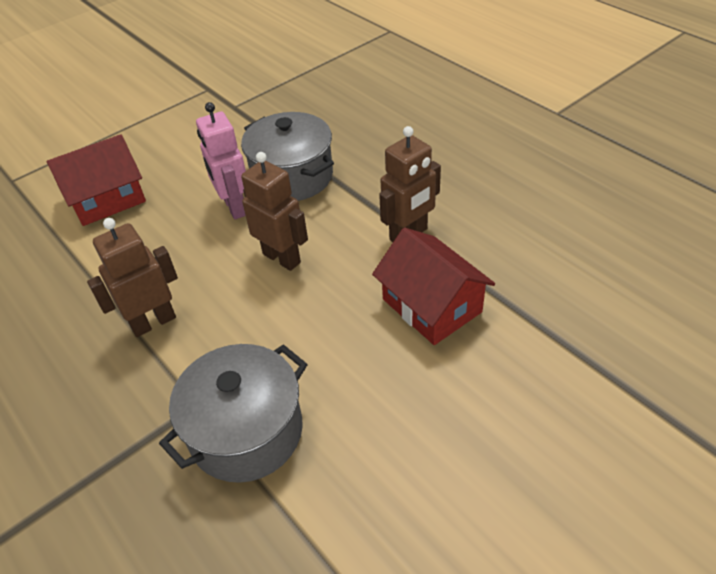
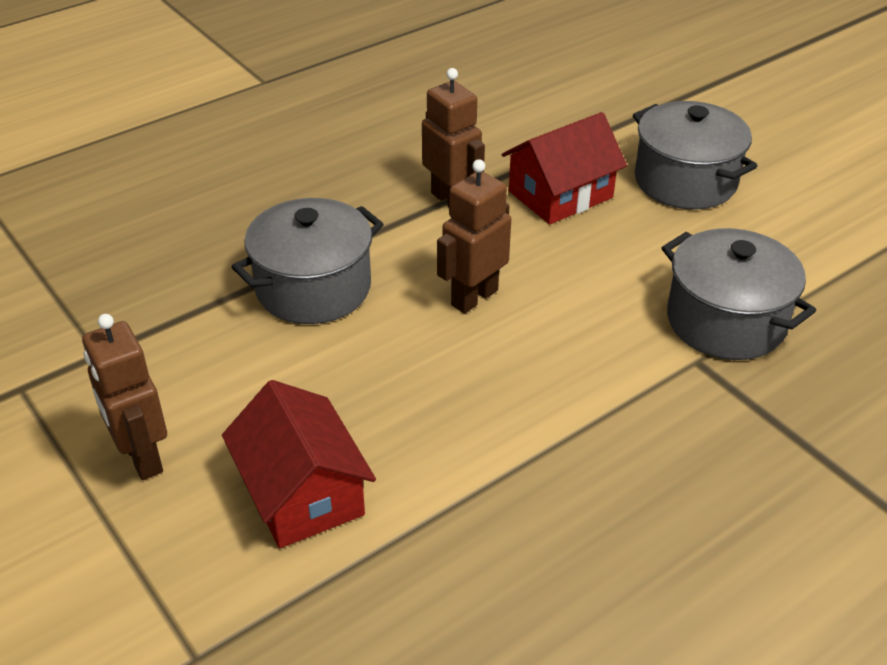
camera: 90 degrees left, 5 degrees down
(153, 322) = (574, 408): brown robot -> brown robot (142, 457)
(234, 207) = (363, 342): pink robot -> none
(477, 409) = (685, 181): none -> grey pot

